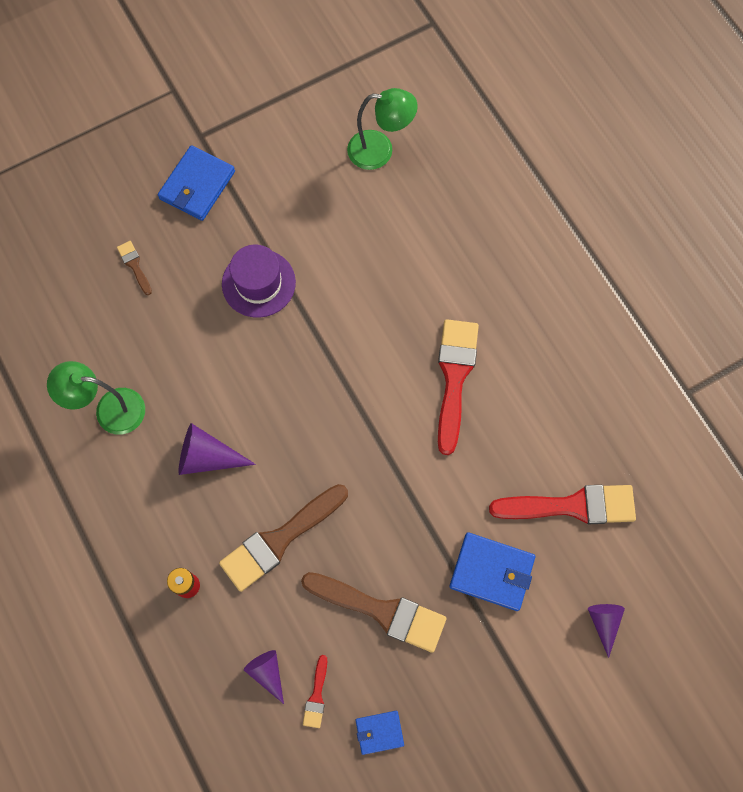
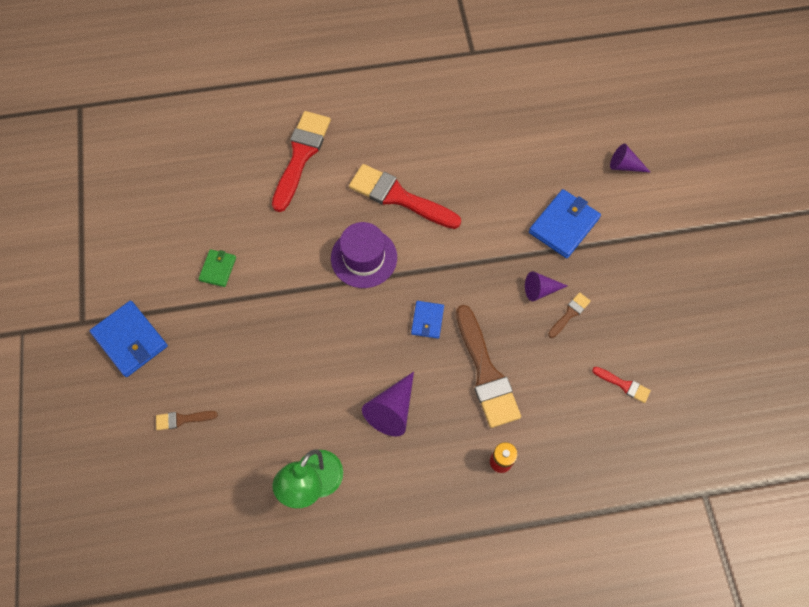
camera: 70 degrees left, 5 degrees down
(258, 283) = (250, 317): purple hat -> purple hat (364, 258)
(267, 672) = (594, 418): purple cone -> purple cone (540, 290)
(300, 231) = (218, 269): none -> green wallet
(379, 732) = (664, 347): blue wallet -> blue wallet (427, 320)
(380, 150) = (175, 183): green lamp -> none
(381, 611) = (570, 314): brown brush -> brown brush, size x0.46
(572, 506) = (531, 155): red brush -> red brush (301, 155)

